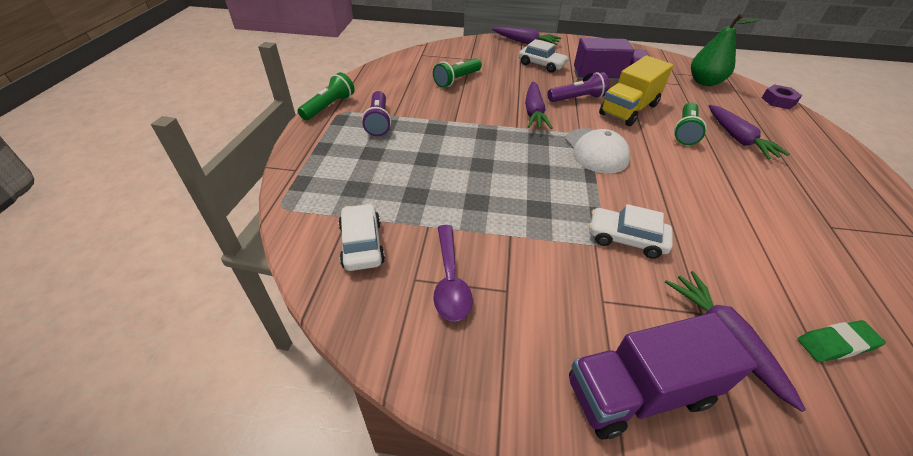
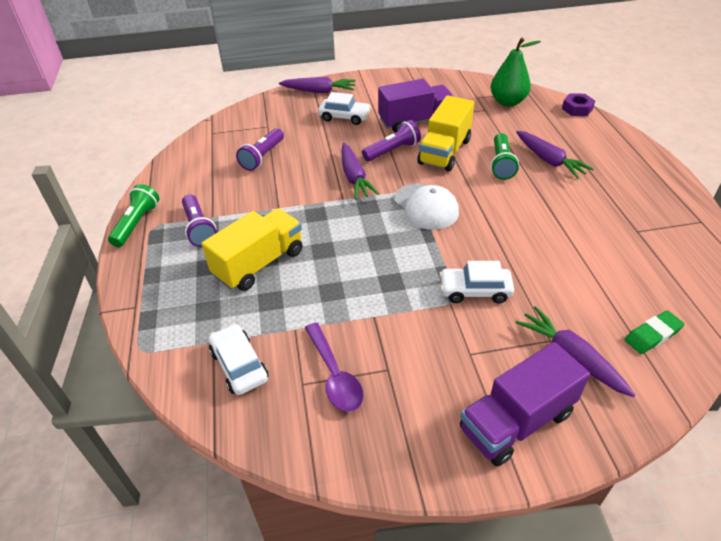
camera: 15 degrees left, 0 degrees up
(418, 161) = (259, 263): none -> yellow truck
(457, 80) = (263, 157): green flashlight -> purple flashlight

